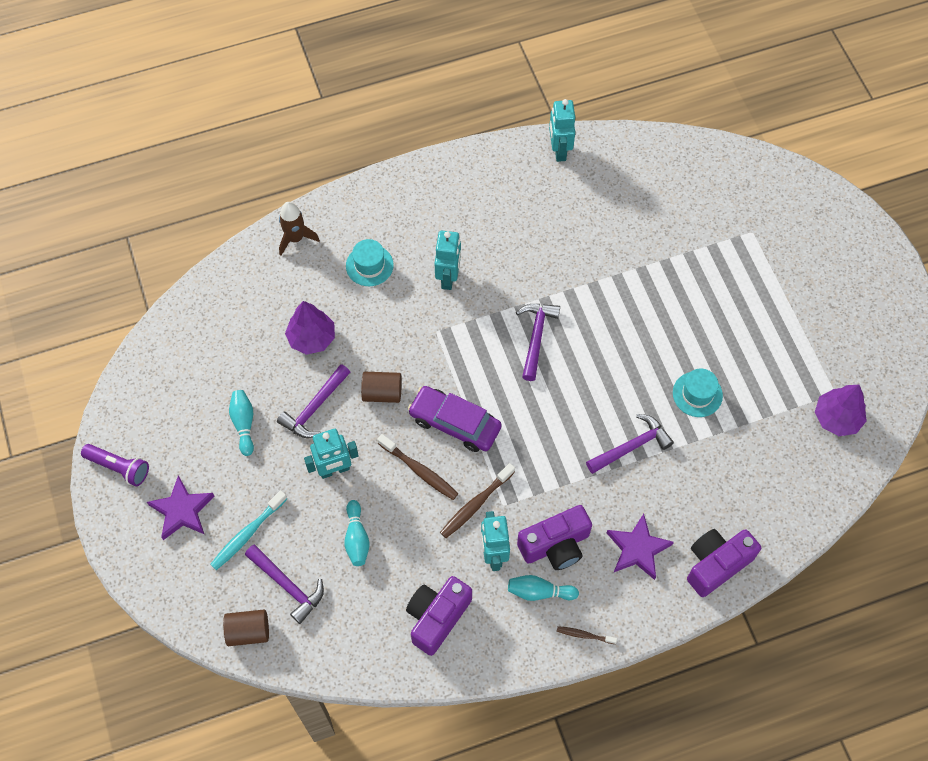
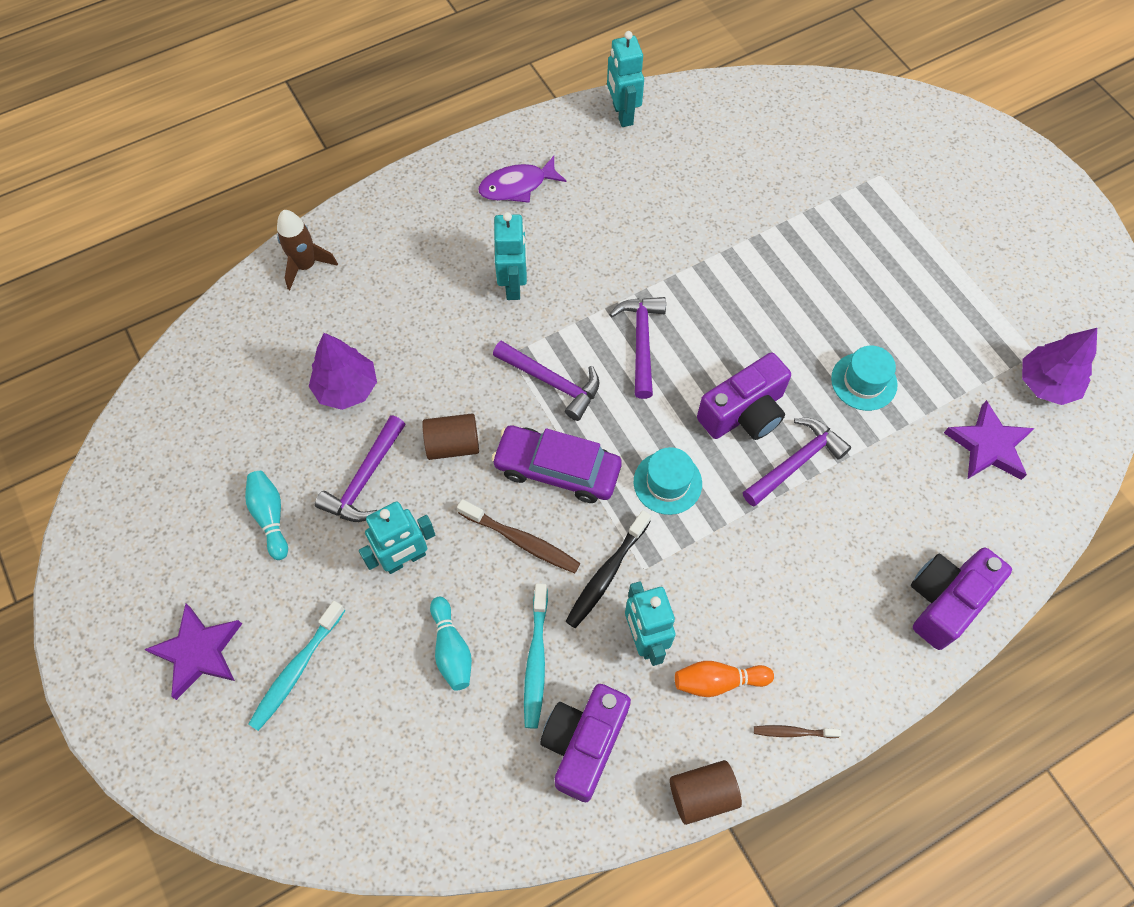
camera: 10 degrees left, 0 degrees up
(119, 467) = (101, 606): purple flashlight -> none
(248, 631) = (318, 814): brown cylinder -> brown cylinder (702, 794)
(288, 585) = (365, 735): purple hammer -> purple hammer (552, 382)
(369, 265) = (408, 285): turquoise hat -> turquoise hat (667, 483)
(414, 556) = (536, 661): none -> turquoise toothbrush
(465, 198) = (517, 186): none -> purple fish
(475, 504) = (606, 574): brown toothbrush -> black toothbrush
(539, 592) = (718, 681): turquoise bowling pin -> orange bowling pin
(555, 545) = (726, 612): purple camera -> purple camera (744, 413)
(637, 549) = (836, 598): purple star -> purple star (988, 446)

